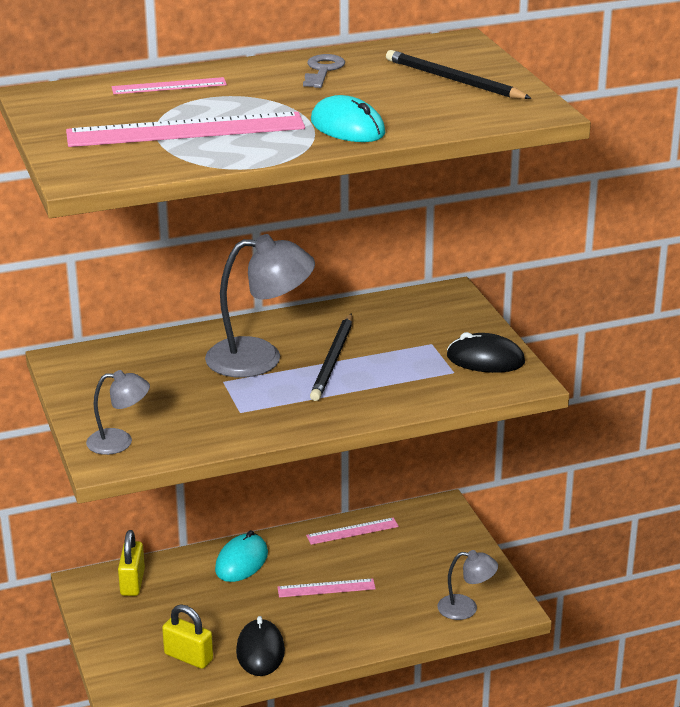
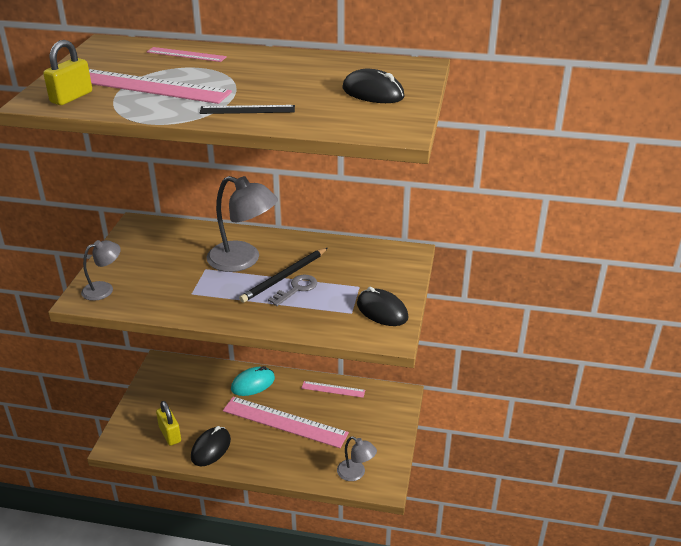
camera: 30 degrees right, 5 degrees up
(119, 442) = (104, 289): grey lamp -> grey lamp turned 60 degrees counterclockwise
(132, 582) = (184, 372): yellow padlock -> yellow padlock (71, 97)
(323, 70) = (296, 66): grey key -> grey key (296, 289)
(326, 588) = (284, 422): pink ruler -> pink ruler, size x1.96
(347, 127) = (247, 110): turquoise mouse -> black ruler
(453, 80) = (373, 93): black pencil -> black mouse

